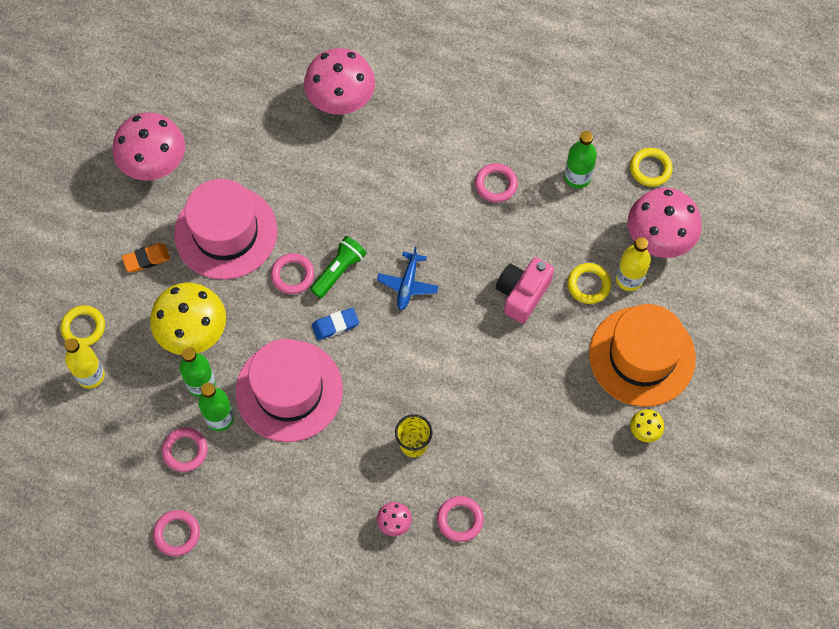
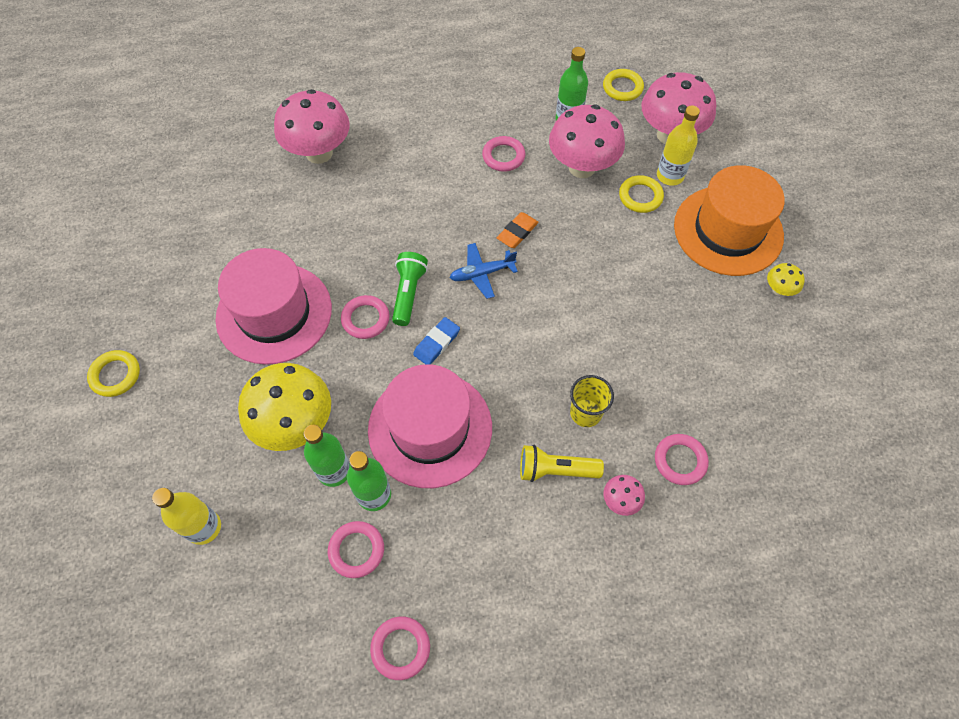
camera: 30 degrees left, 5 degrees down
(83, 327) = (169, 481): yellow ring -> yellow ring (115, 375)
(146, 259) = (204, 378): orange eraser -> orange eraser (517, 232)
(154, 164) = (164, 287): pink mushroom -> pink mushroom (582, 167)
(362, 474) = (555, 470): none -> yellow flashlight
(407, 284) = (481, 273): blue plane -> blue plane turned 90 degrees clockwise
(522, 294) = (589, 231): pink camera -> none

